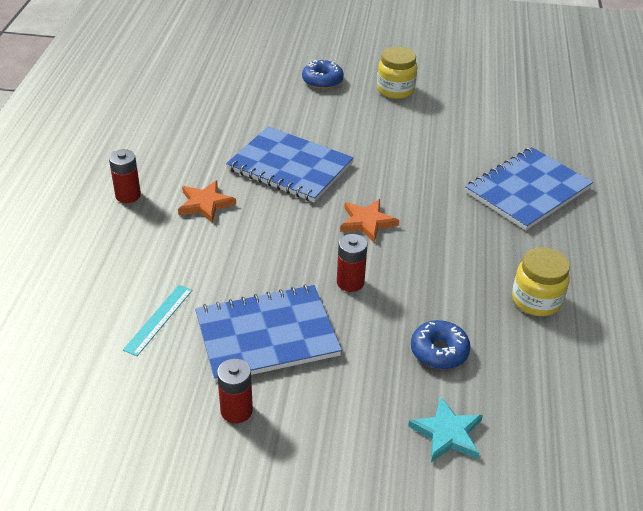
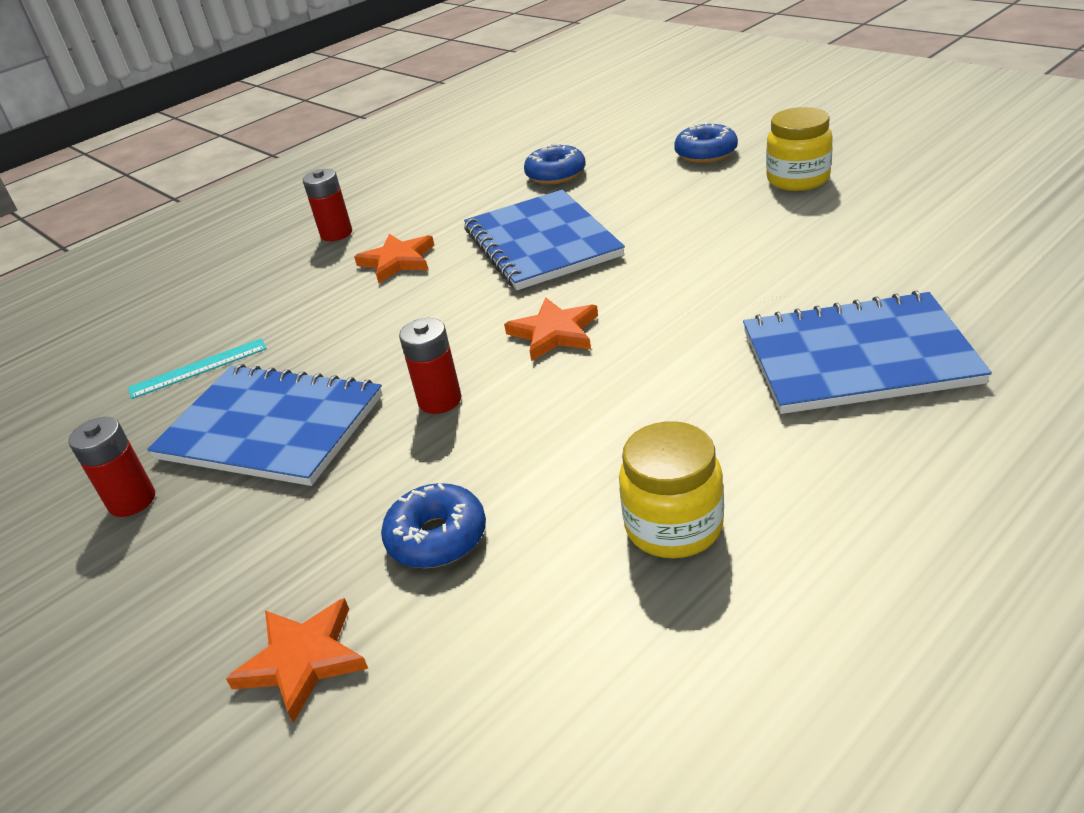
camera: 45 degrees right, 5 degrees down
(239, 114) = (556, 174): none -> blue donut
(447, 433) = (303, 660): turquoise star -> orange star

